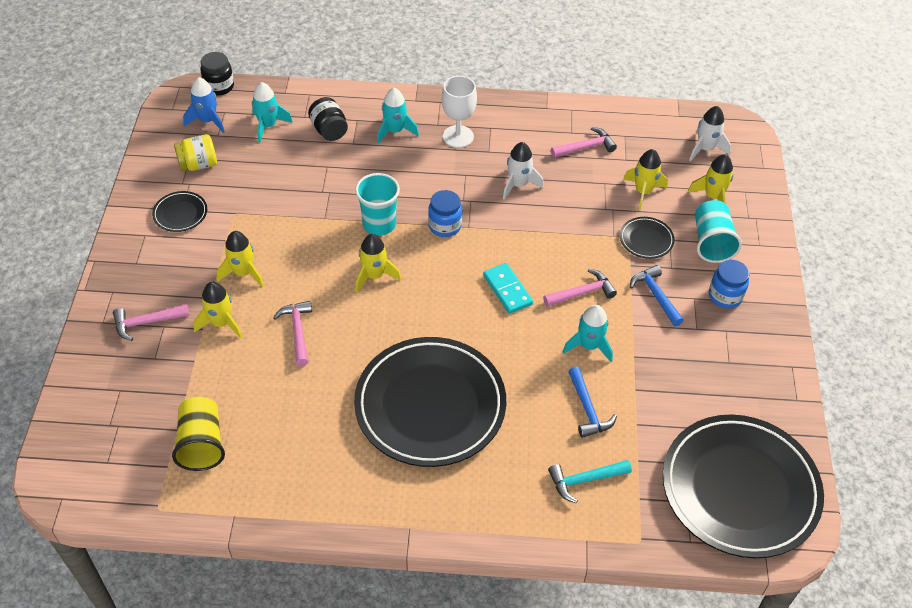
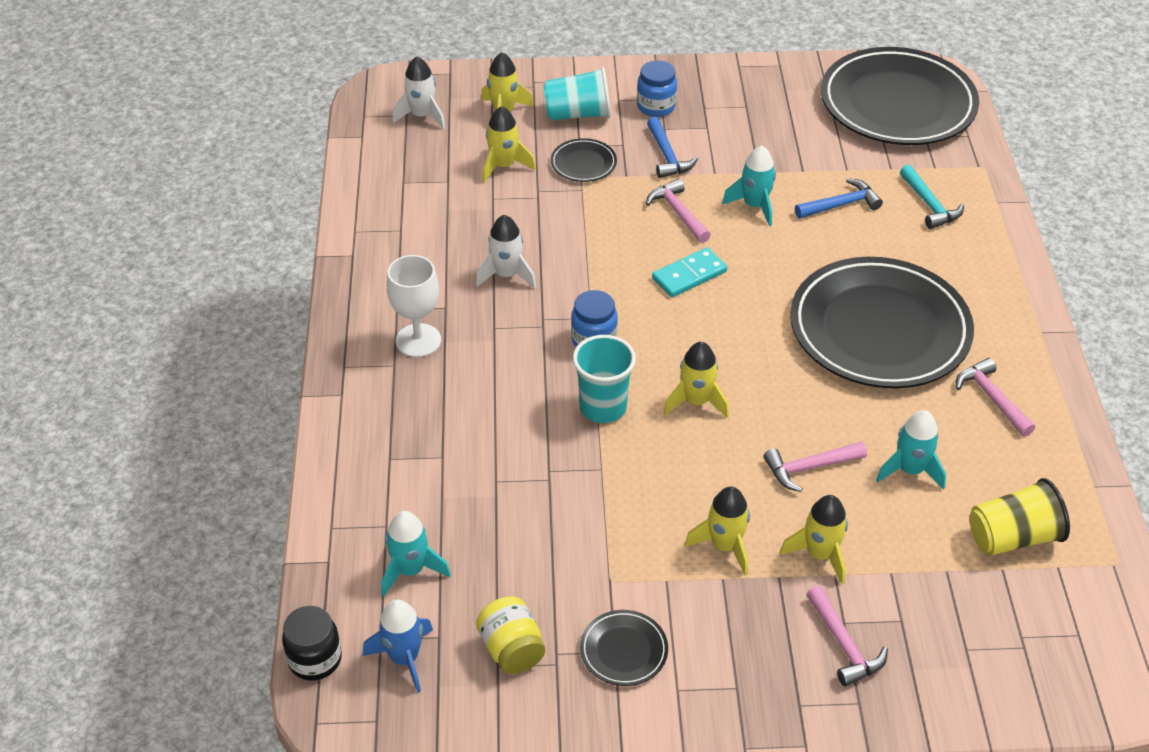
camera: 95 degrees left, 5 degrees down
(329, 130) = (416, 489): black jar -> none
(395, 131) = (411, 410): turquoise rocket -> turquoise rocket (910, 470)
(586, 147) = (428, 215): pink hammer -> pink hammer (991, 398)
(655, 295) = (667, 156): blue hammer -> blue hammer turned 75 degrees counterclockwise

